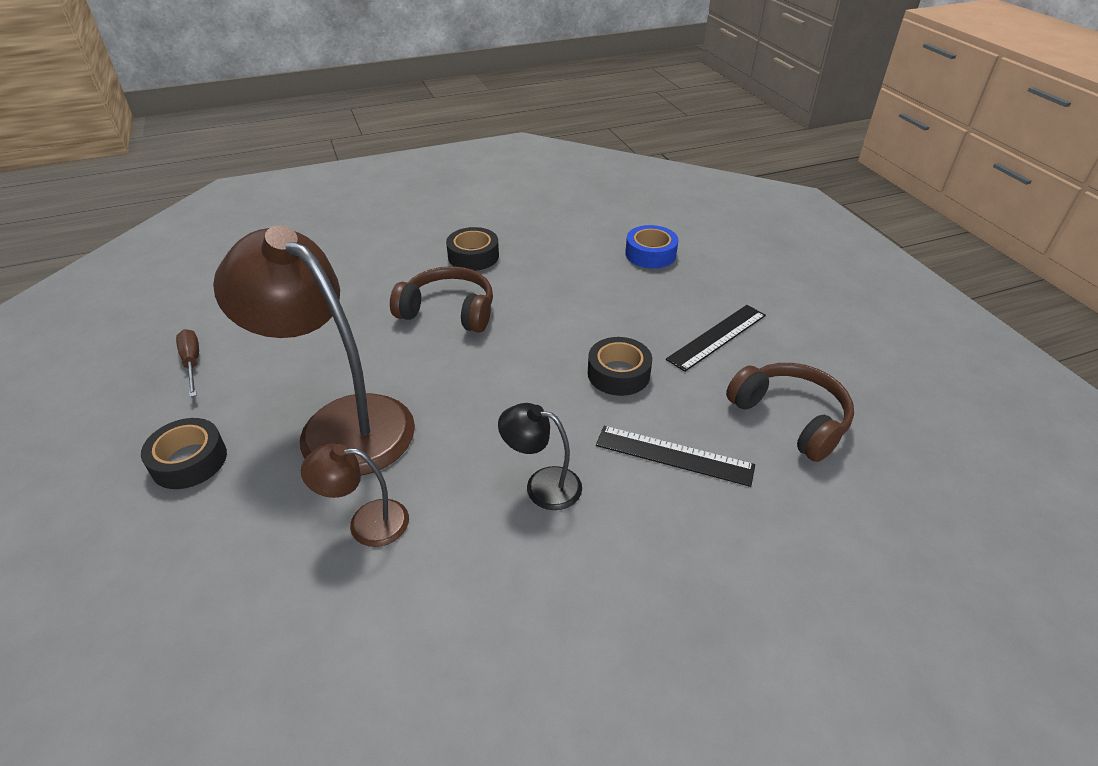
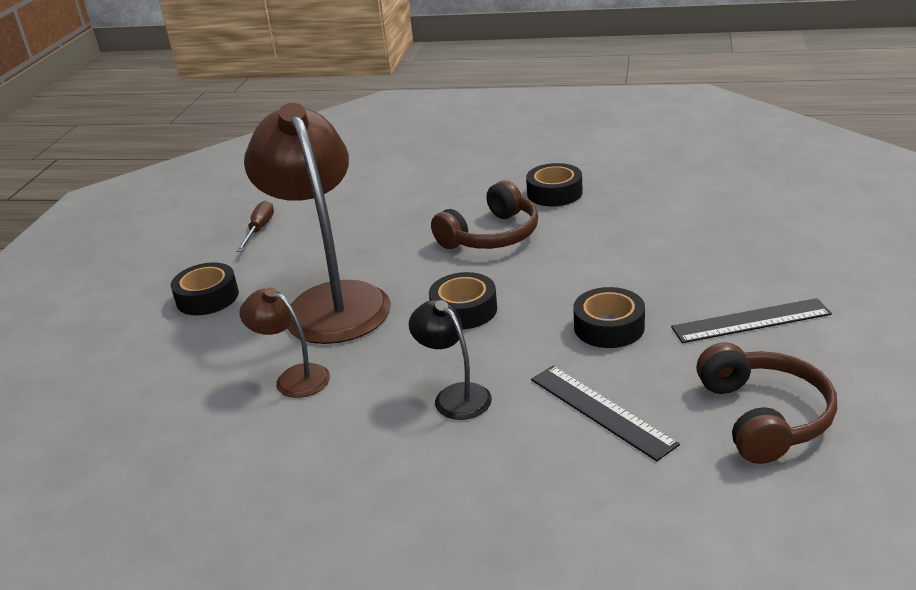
camera: 35 degrees right, 10 degrees down
(448, 311) = (491, 235): brown headphones -> brown headphones turned 90 degrees clockwise
(482, 394) = (464, 310): none -> black tape
(650, 254) = (747, 226): blue tape -> none

